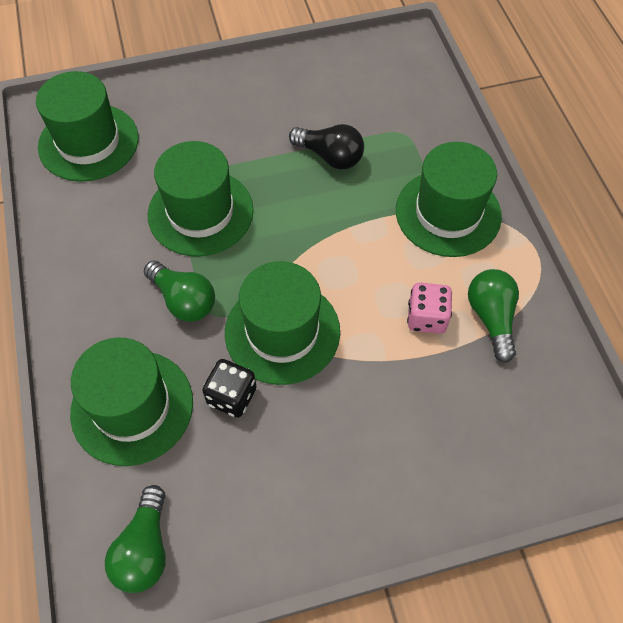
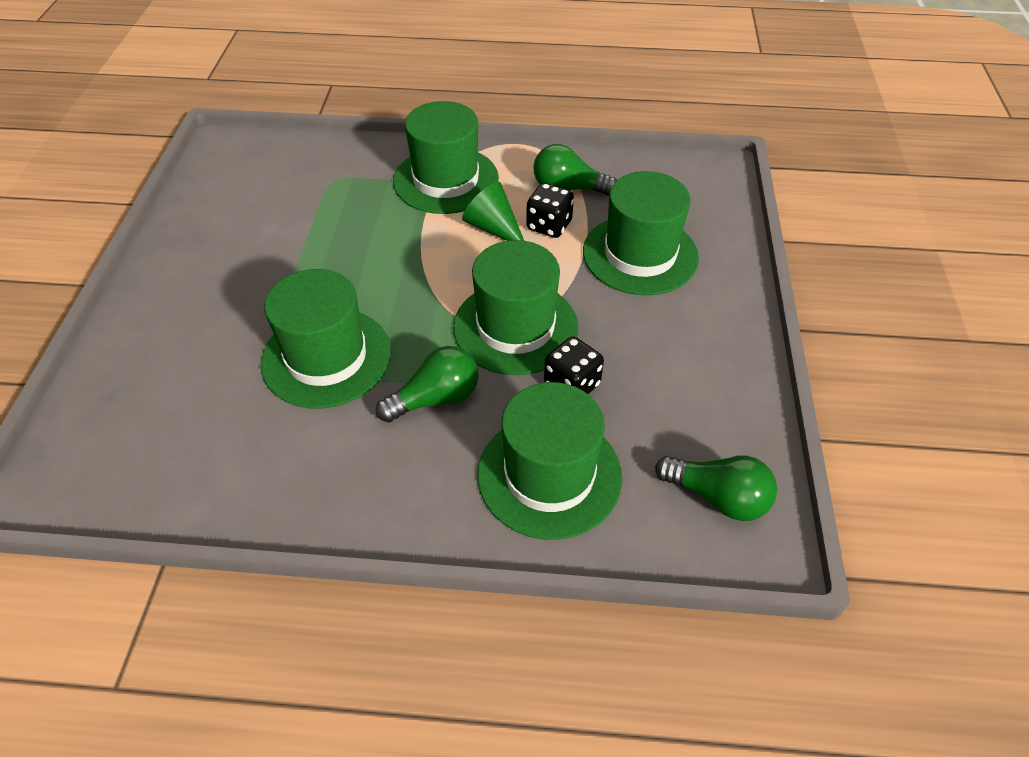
camera: 70 degrees left, 10 degrees down
(88, 142) = (138, 445): green hat -> green hat (640, 254)
(330, 156) = (325, 237): black light bulb -> none
(400, 274) = (494, 228): none -> green cone
(426, 318) = (549, 225): pink dice -> black dice

